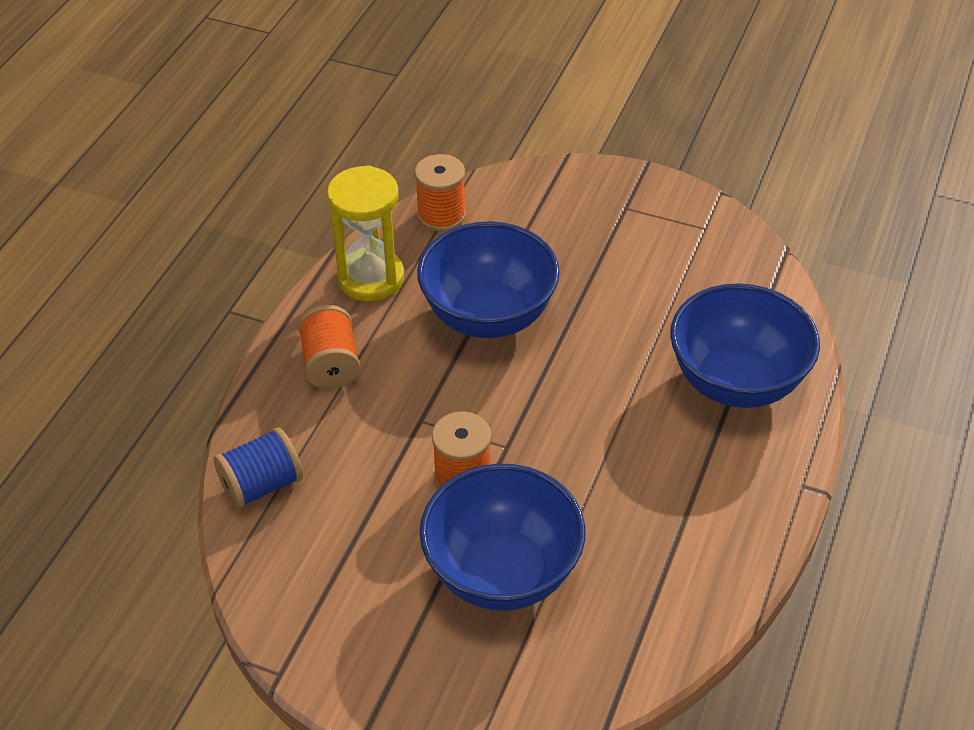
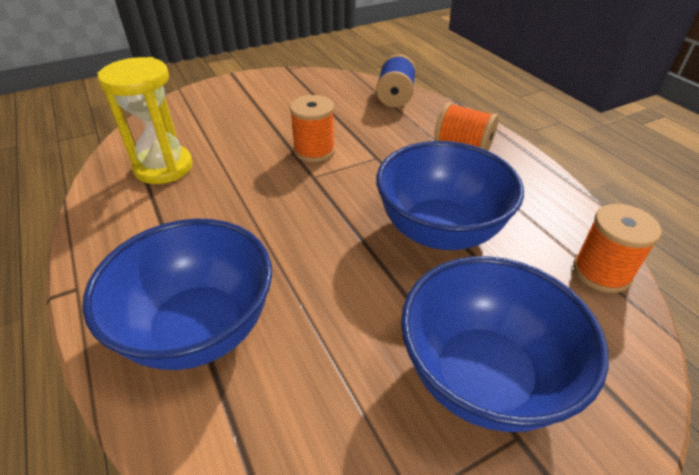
camera: 130 degrees right, 5 degrees down
(371, 278) = (539, 196): yellow hourglass -> yellow hourglass (164, 167)
(502, 572) = (240, 134): blue bowl -> blue bowl (483, 377)

